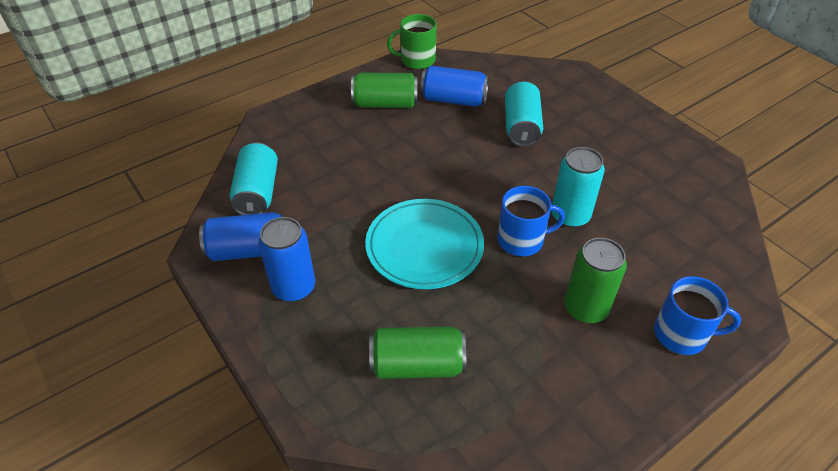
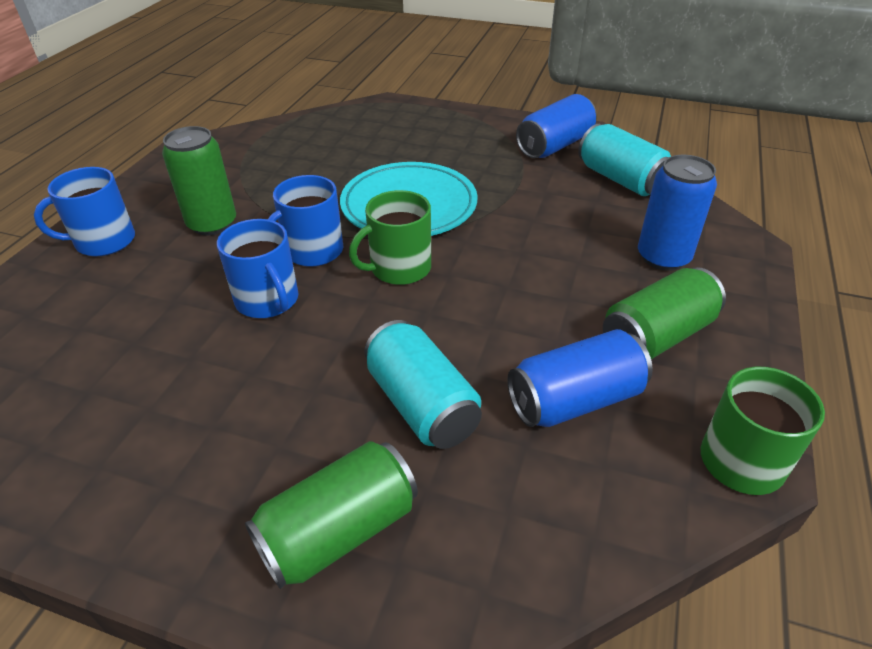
camera: 145 degrees right, 5 degrees down
(294, 287) = (485, 142): blue can -> blue can (663, 257)
(417, 365) = (339, 143): green can -> green can (339, 531)
(475, 199) = (399, 268): none -> green mug
(570, 216) = (268, 300): turquoise can -> blue mug

